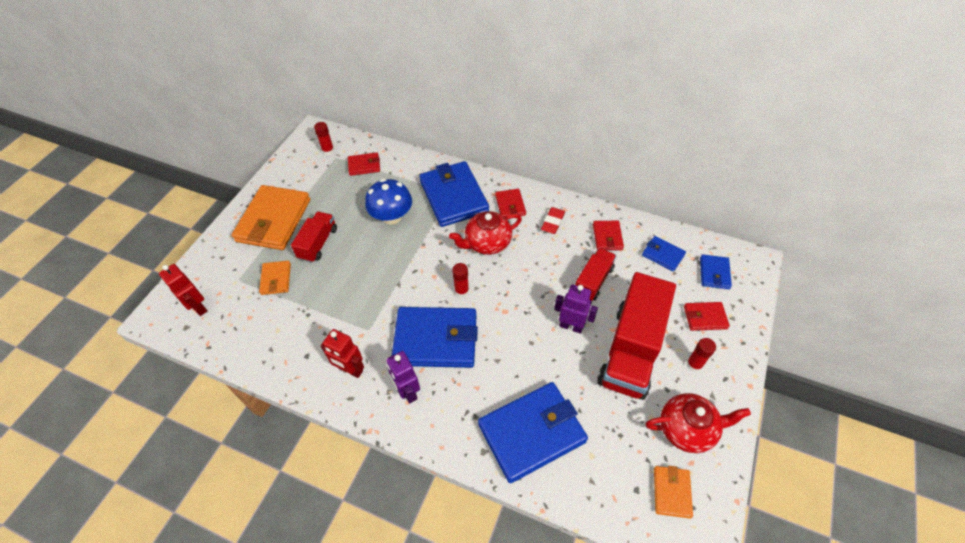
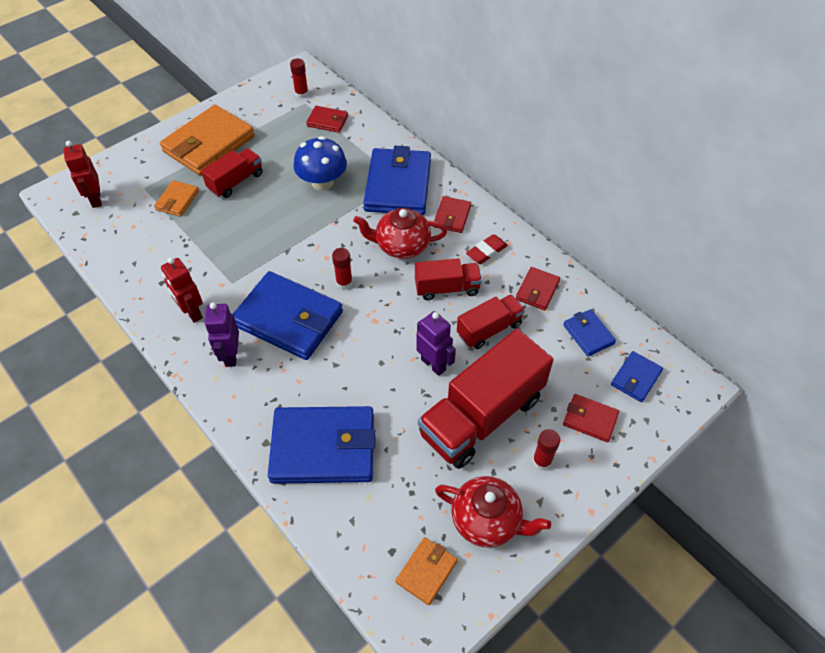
camera: 25 degrees right, 0 degrees up
(542, 262) = (447, 288): none -> red truck

